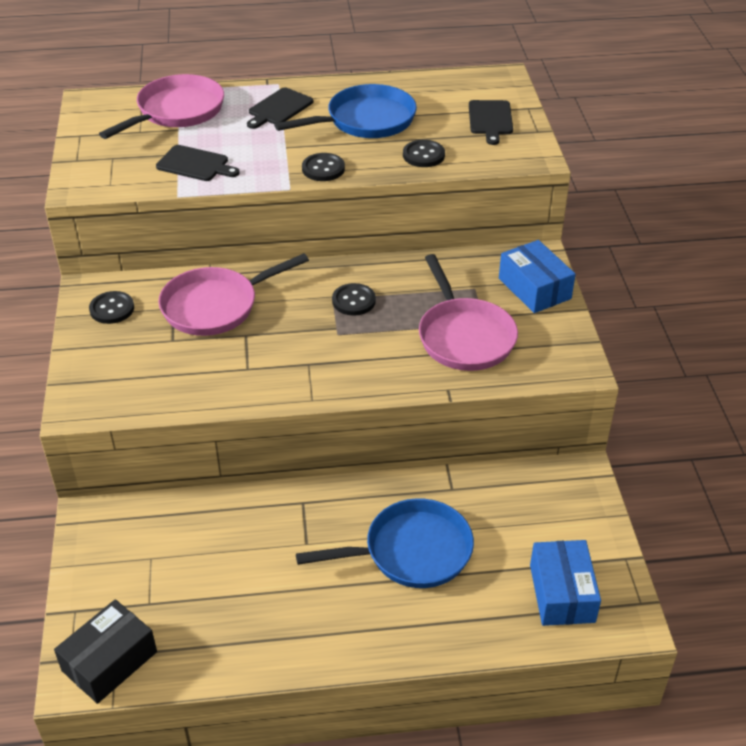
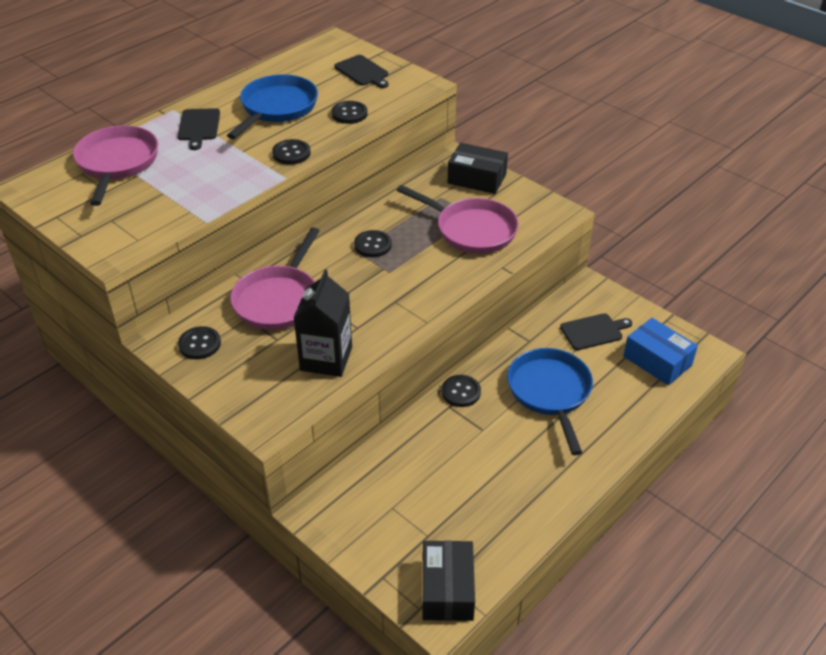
camera: 40 degrees left, 0 degrees up
(189, 380) = (326, 359): none -> black carton
(195, 164) = (188, 194): black cutting board -> black cutting board (593, 331)
(329, 496) = (461, 392): none -> black button
(411, 551) = (550, 392): blue pan -> blue pan turned 45 degrees counterclockwise
(534, 288) = (477, 179): blue box -> black box

